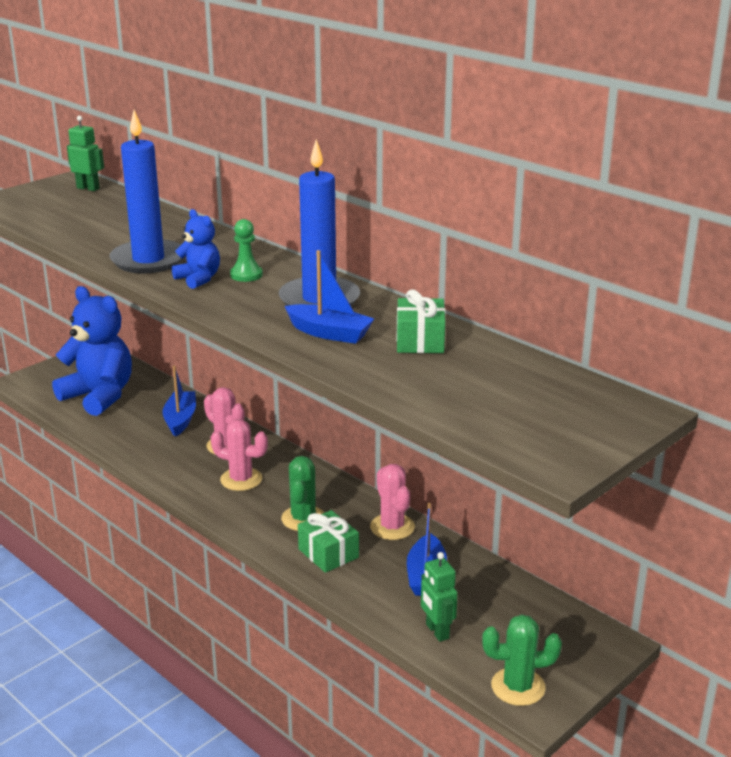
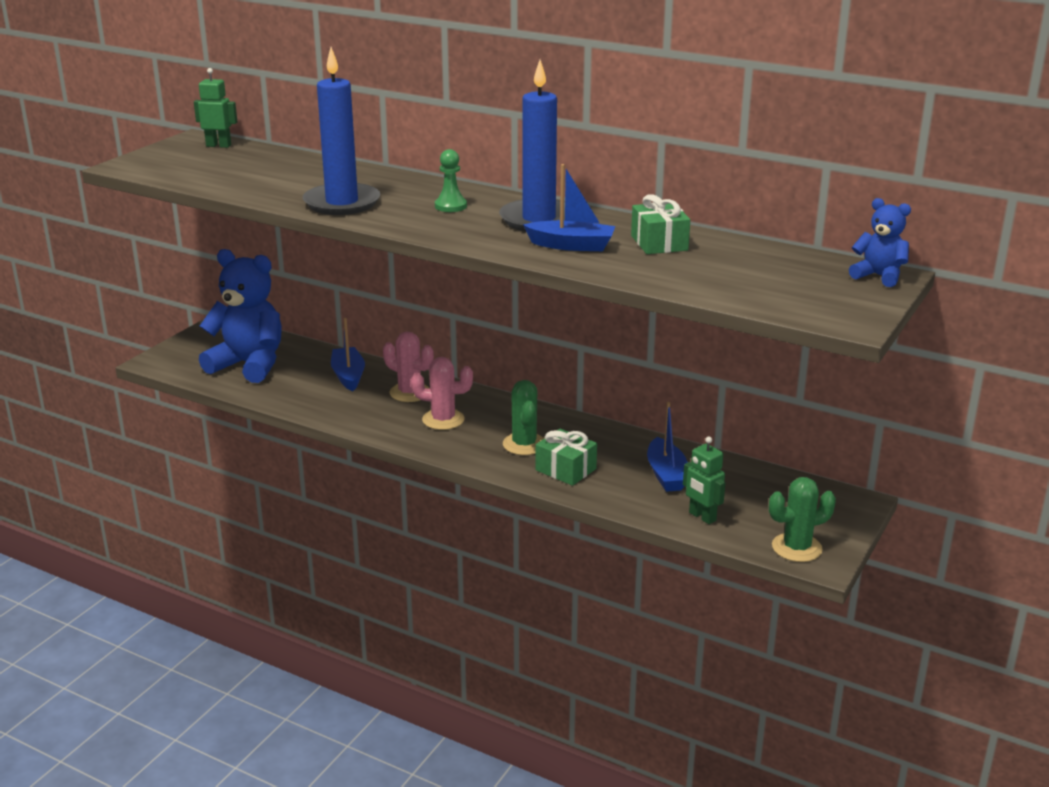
camera: 15 degrees left, 0 degrees up
(199, 279) = (407, 214): blue teddy bear -> blue teddy bear (878, 276)
(392, 527) = (612, 440): pink cactus -> none

